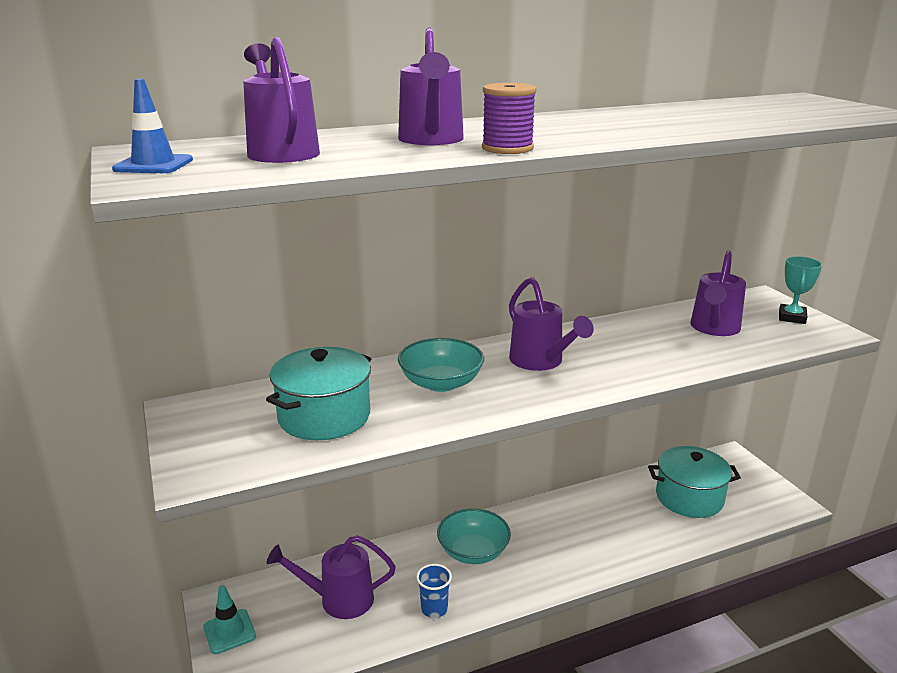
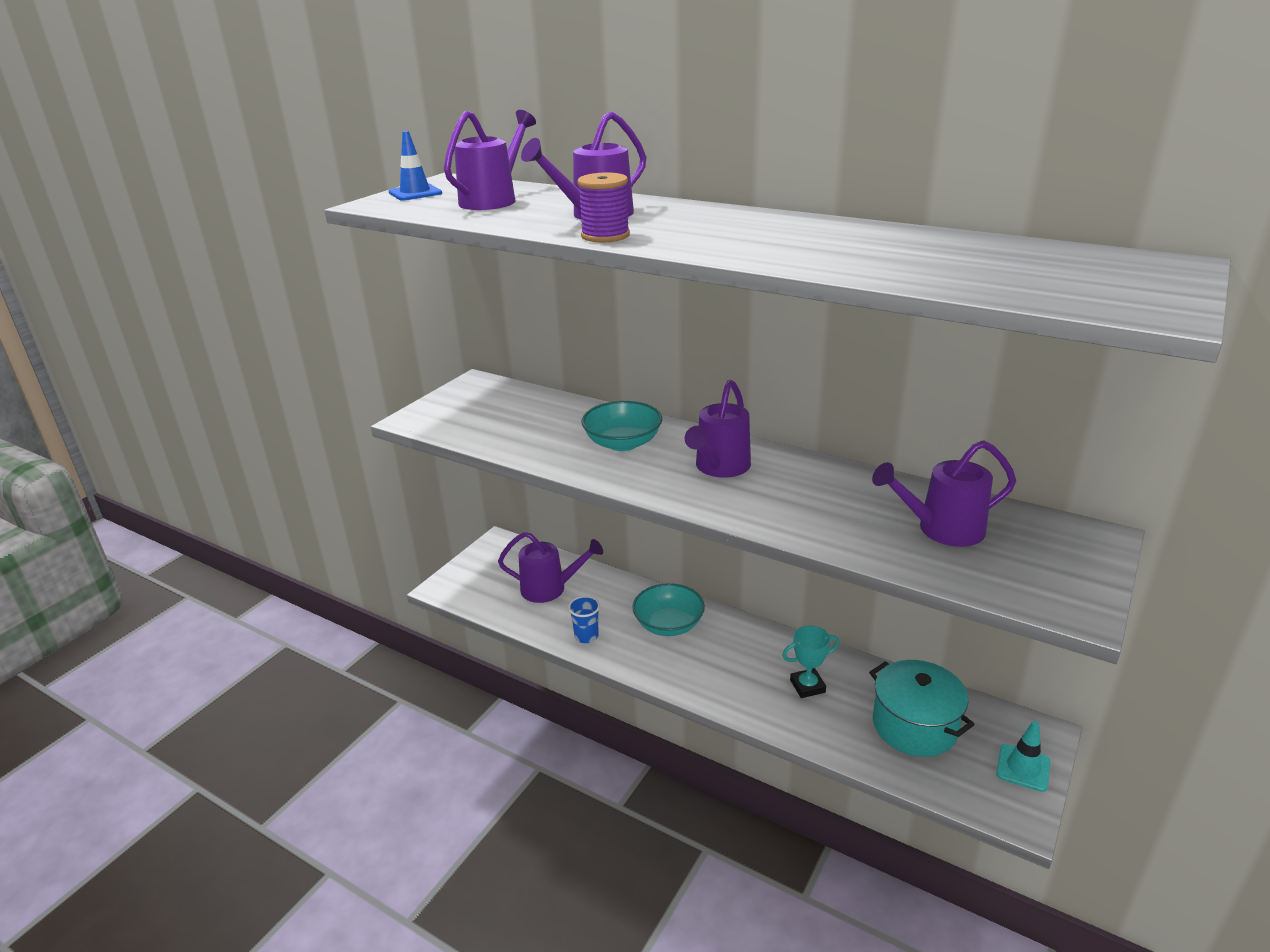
camera: 55 degrees right, 5 degrees up
(229, 631) = (480, 563): turquoise traffic cone -> turquoise traffic cone (1023, 768)
(324, 416) = (521, 425): turquoise pot -> none
(338, 599) = (550, 589): purple watering can -> purple watering can turned 135 degrees clockwise
(791, 317) = (1068, 570): turquoise trophy -> turquoise trophy (807, 686)

